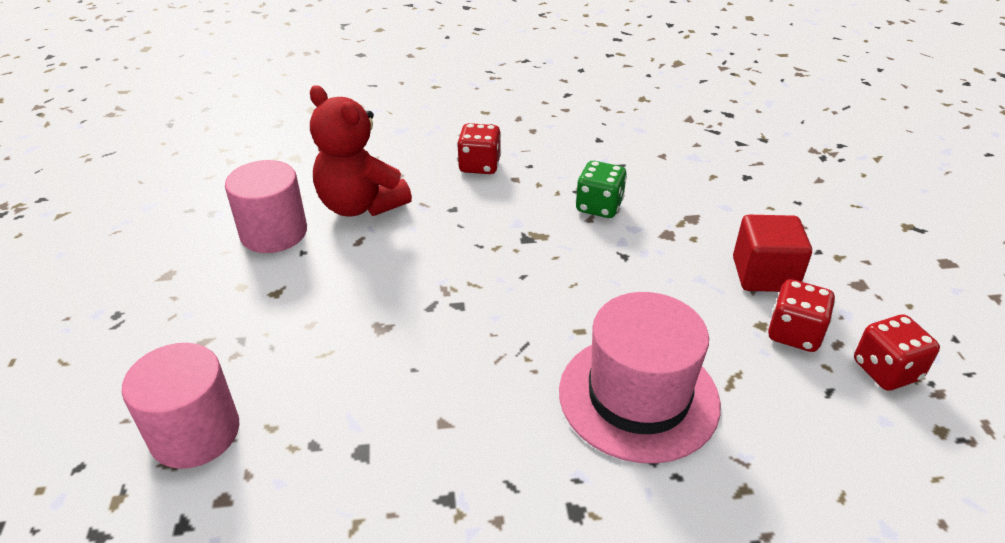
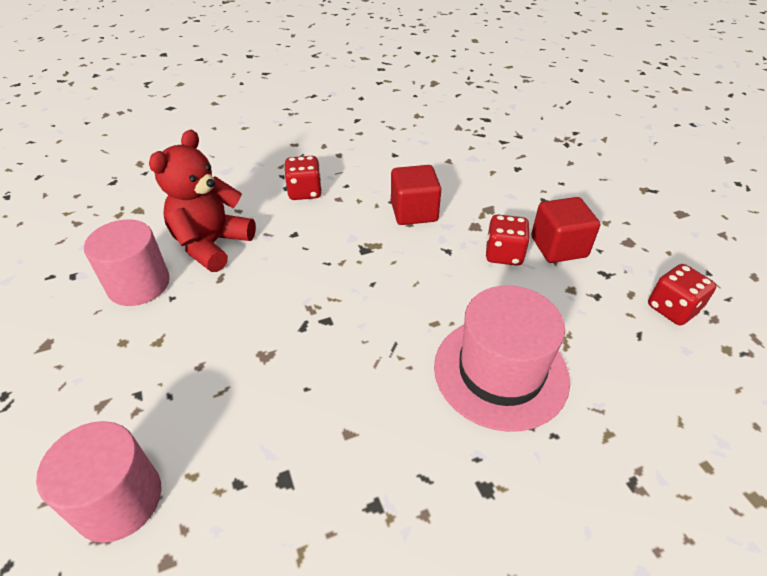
camera: 15 degrees left, 5 degrees up
(361, 205) = (212, 245): red teddy bear -> red teddy bear turned 90 degrees clockwise
(599, 207) = (414, 212): green dice -> red cube
(794, 333) = (597, 292): red dice -> red dice (504, 254)

